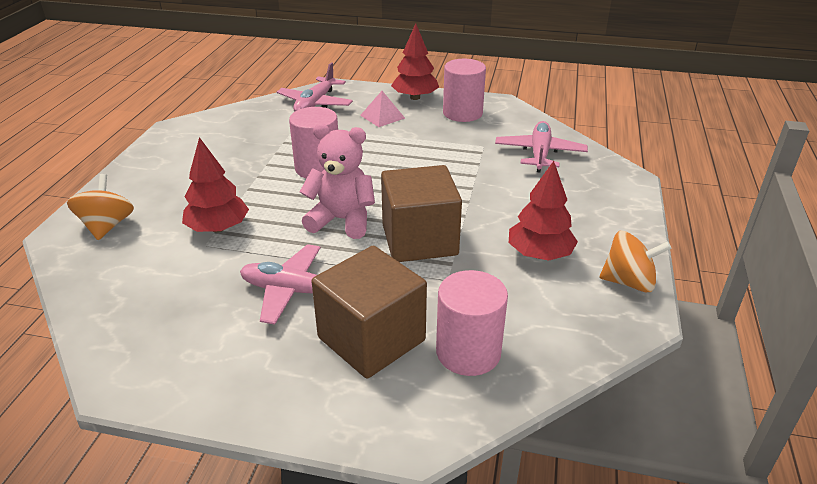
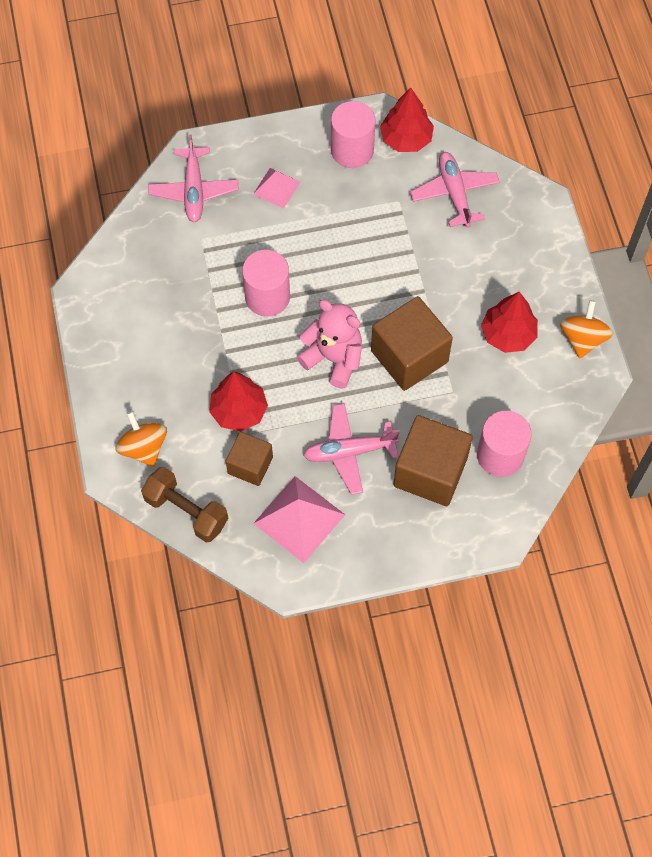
camera: 25 degrees left, 30 degrees up
(87, 283) = (186, 511): none -> brown dumbbell
(186, 269) = (250, 465): none -> brown cube
(189, 329) = (299, 518): none -> pink pyramid
(342, 220) = (333, 358): pink teddy bear -> pink teddy bear turned 45 degrees clockwise
(415, 97) = (289, 138): red tree -> red tree (406, 139)
(628, 282) = (582, 339): orange spinning top -> orange spinning top turned 60 degrees counterclockwise

